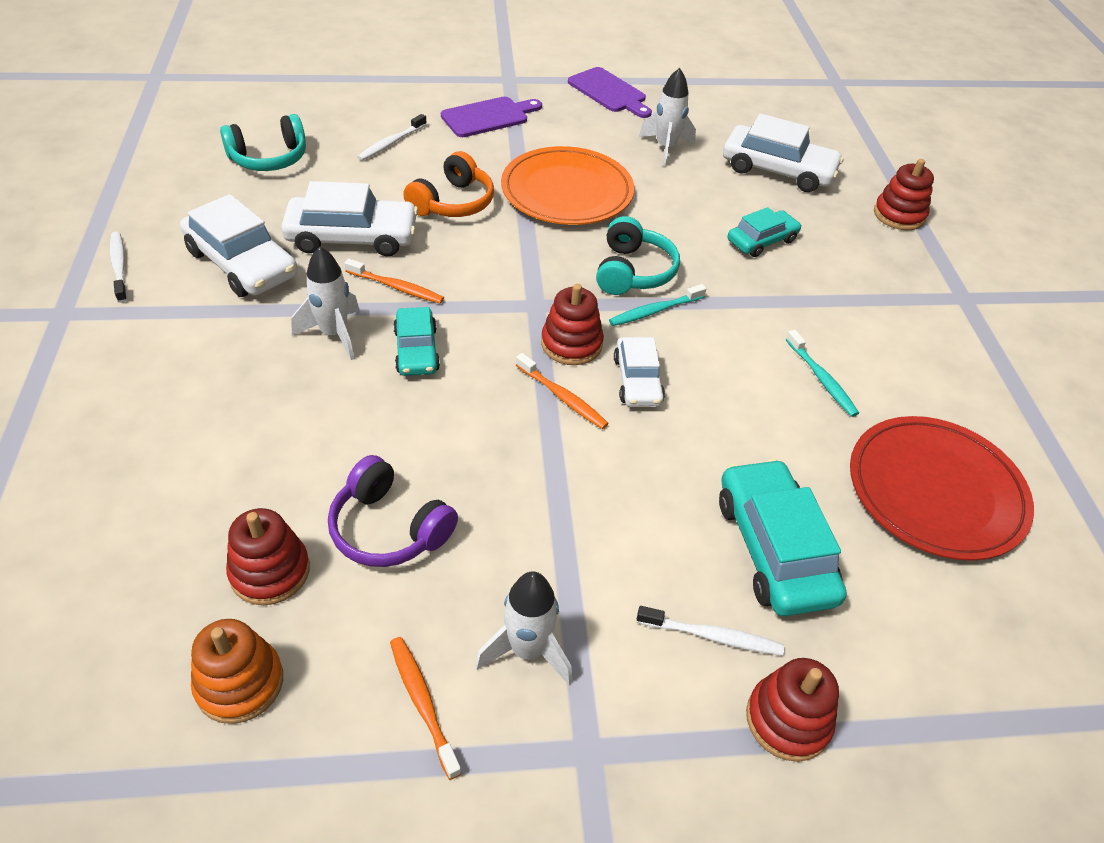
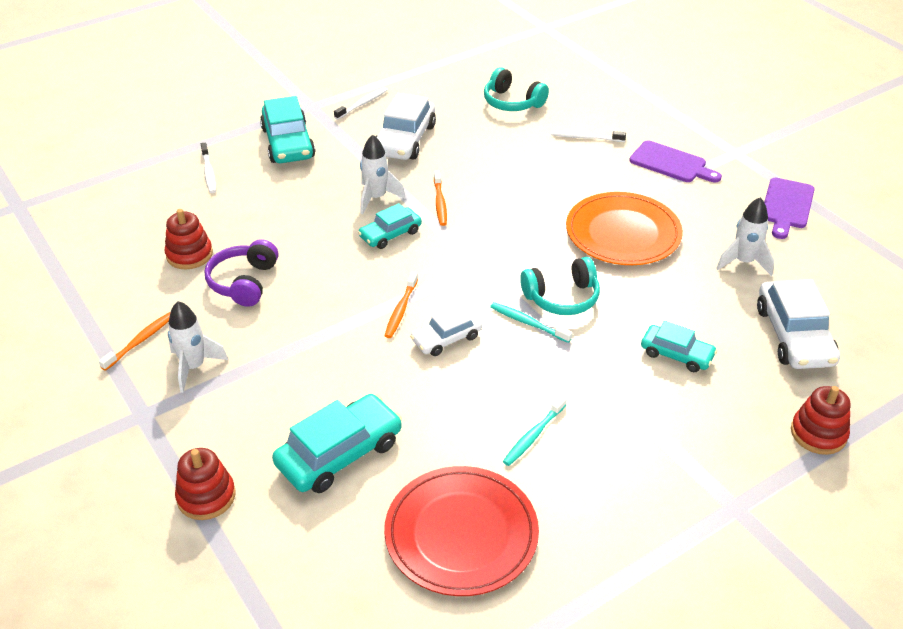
camera: 65 degrees right, 5 degrees down
(120, 368) = (288, 143): none -> turquoise car
(240, 683) = (120, 275): orange stacking toy -> none
(352, 237) = (469, 166): white car -> none
(453, 202) = (550, 189): orange headphones -> none
(571, 344) = (455, 295): red stacking toy -> none
(712, 636) = (249, 443): white toothbrush -> white toothbrush (209, 172)

